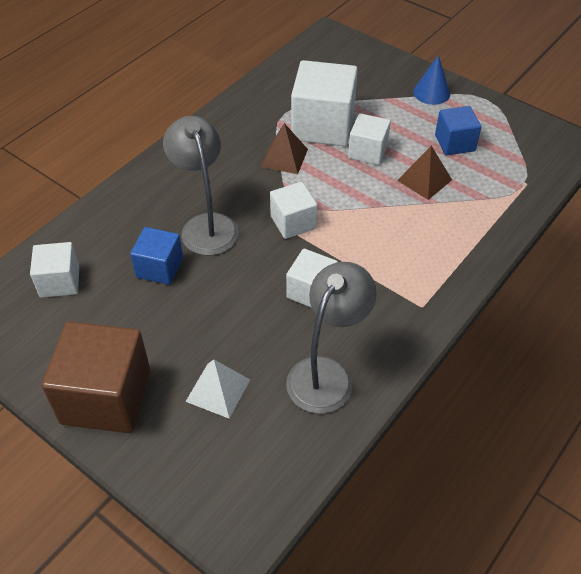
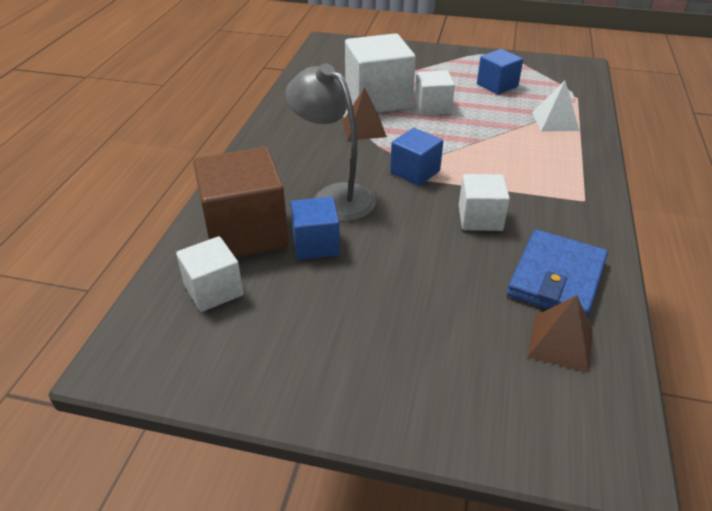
camera: 25 degrees left, 10 degrees down
(106, 397) = (354, 382): brown cube -> brown cube (246, 232)
(218, 390) = (468, 330): white pyramid -> white pyramid (555, 121)
(293, 222) = (415, 172): white cube -> blue cube
(327, 373) = (556, 278): grey lamp -> blue wallet
(424, 180) = (498, 114): brown pyramid -> brown pyramid (560, 343)
(431, 92) = (447, 59): blue cone -> none

